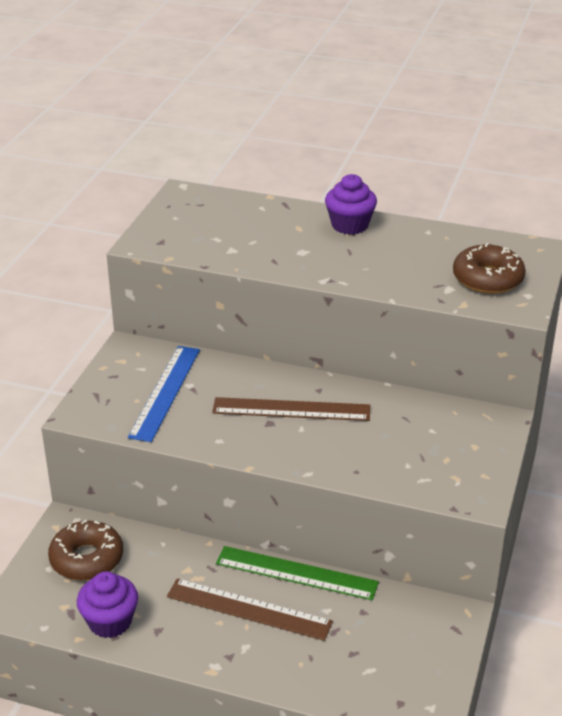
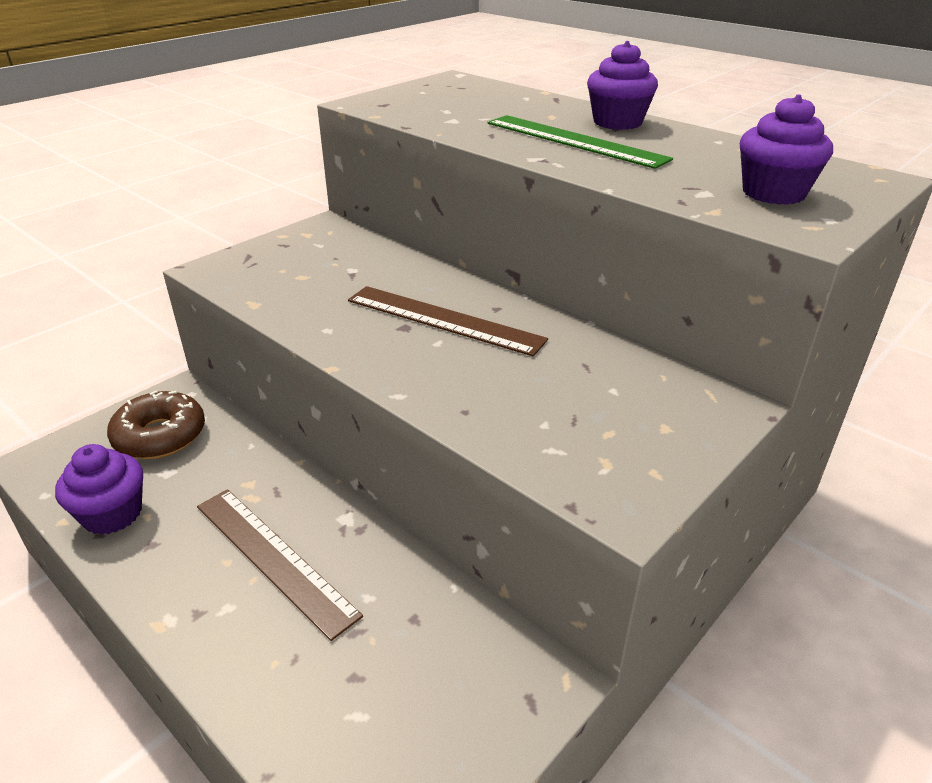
camera: 25 degrees right, 0 degrees up
(165, 392) = (319, 270): blue ruler -> none
(296, 573) = (368, 532): green ruler -> green ruler (574, 141)
(487, 279) = (773, 193): brown donut -> purple cupcake

